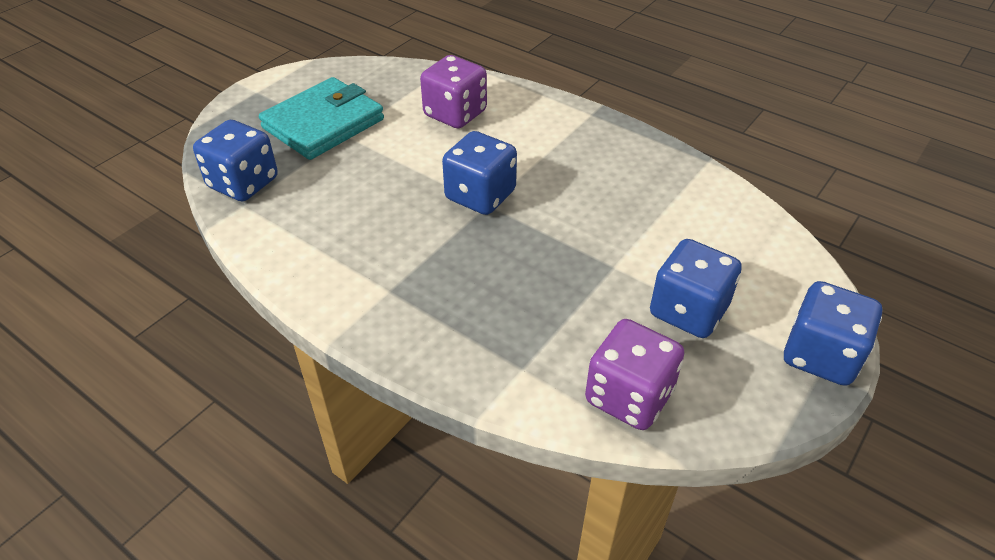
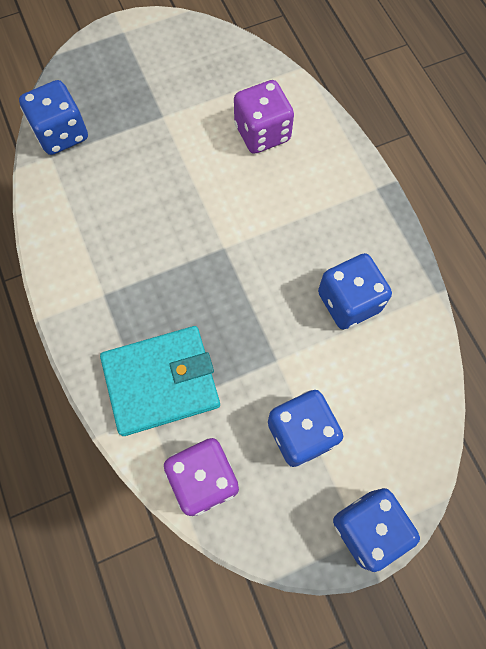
camera: 30 degrees right, 25 degrees up
(323, 123) = (153, 95): turquoise wallet -> turquoise wallet (161, 382)
(480, 195) = (224, 235): blue dice -> blue dice (349, 302)

